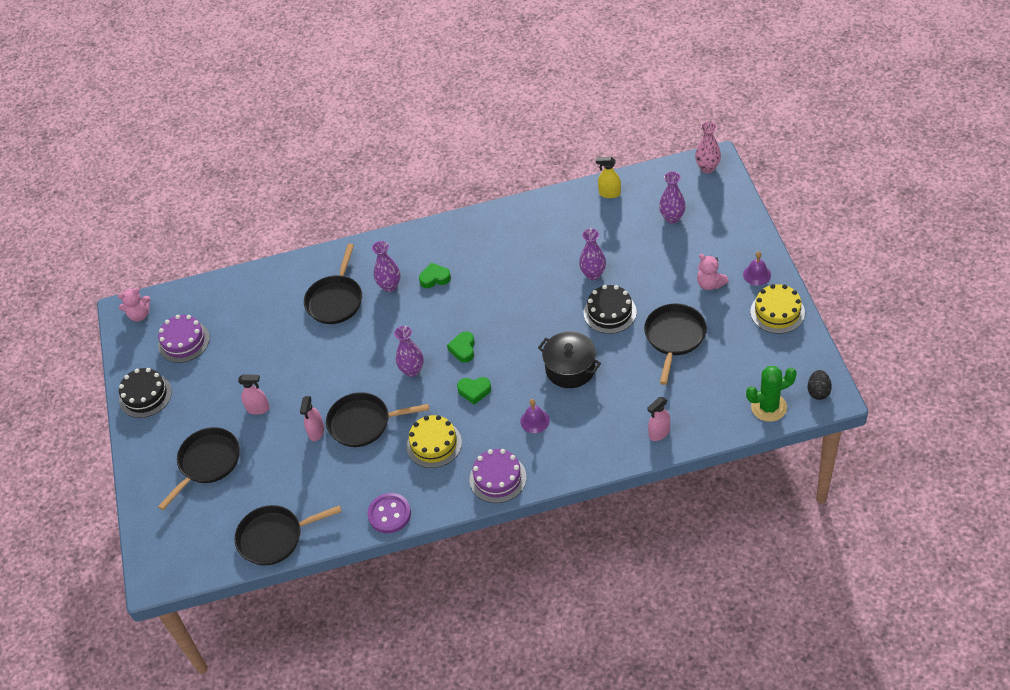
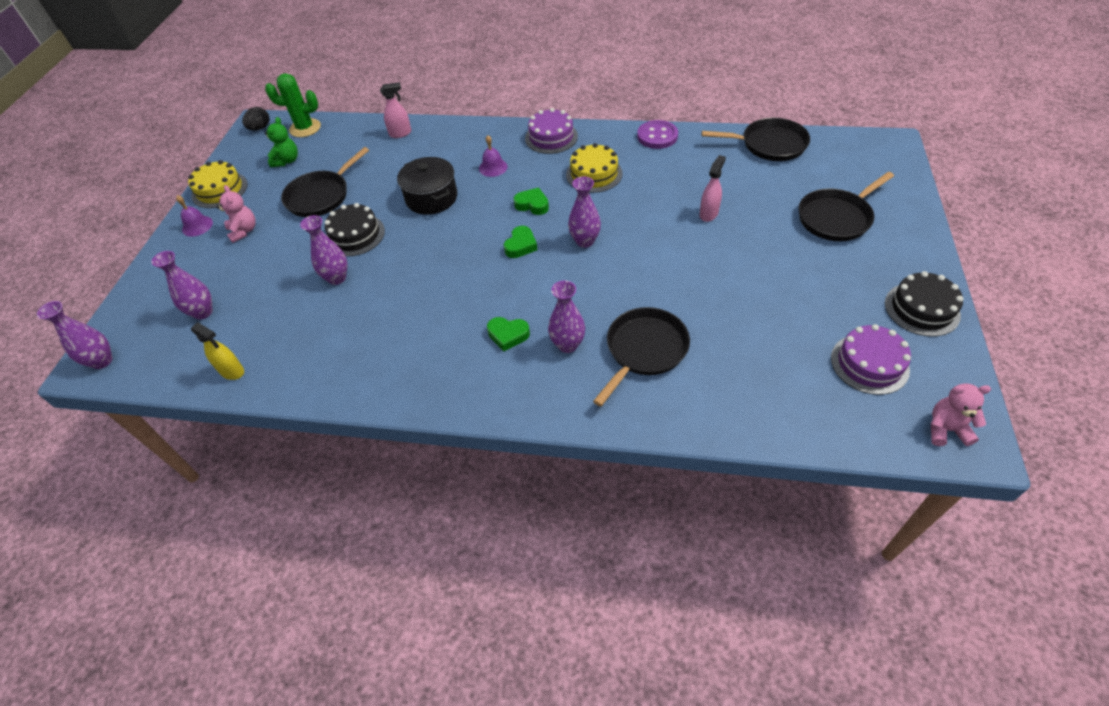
camera: 160 degrees left, 0 degrees up
(258, 408) = (771, 253): pink spray bottle -> none
(363, 423) = (656, 208): black pan -> none
(707, 168) = (102, 361): pink vase -> purple vase
(746, 362) = (287, 161): none -> green teddy bear

